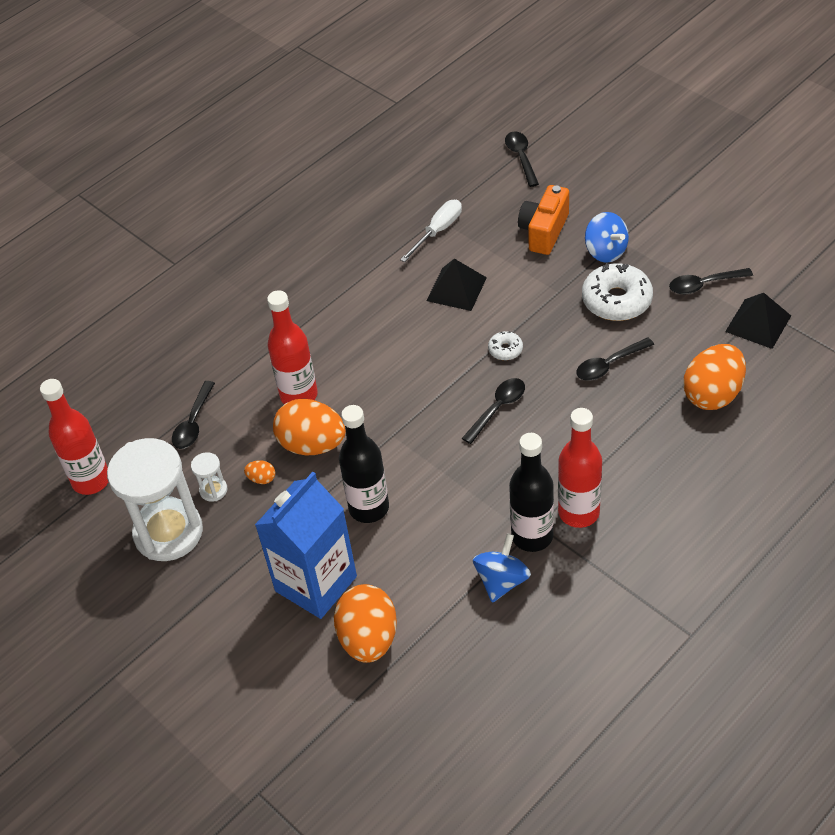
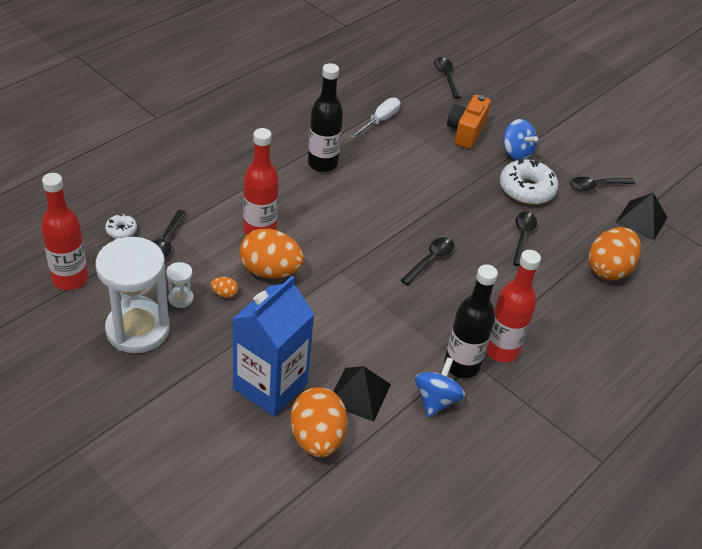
camera: 10 degrees left, 5 degrees down
(369, 508) = (319, 327): black bottle -> black bottle (322, 163)
(456, 289) = (395, 165): black pyramid -> black pyramid (359, 394)
(505, 350) = (436, 215): white donut -> white donut (121, 230)
(609, 365) = (522, 237): black spoon -> black spoon turned 135 degrees clockwise

